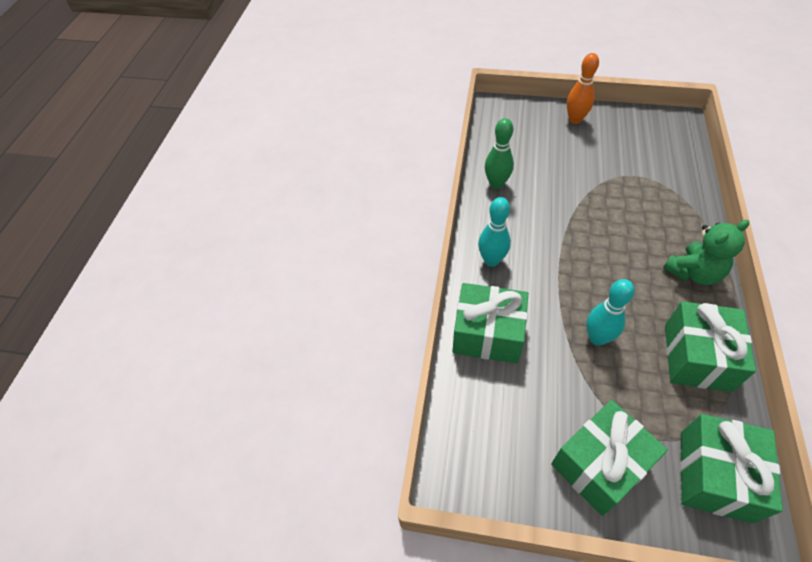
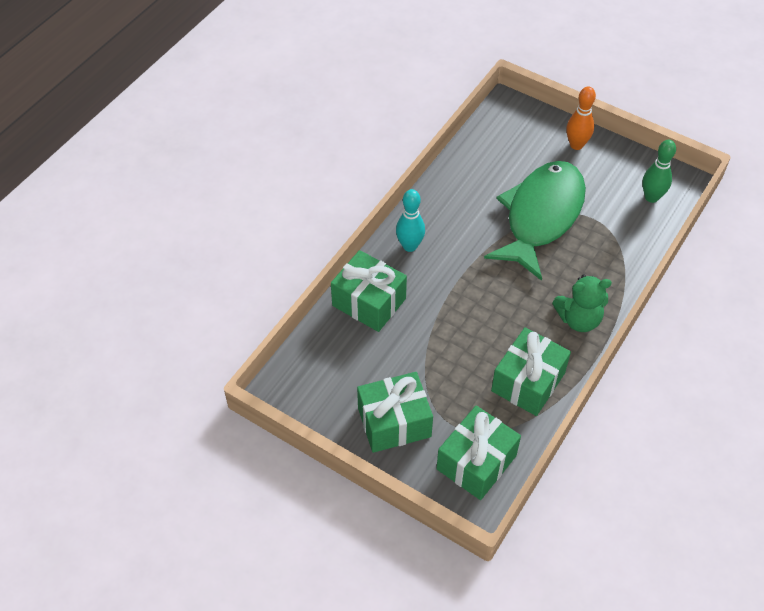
camera: 20 degrees right, 0 degrees up
(496, 184) = (458, 181): green bowling pin -> green bowling pin (651, 197)
(590, 190) = (540, 217): none -> green fish
(597, 338) = (456, 338): turquoise bowling pin -> none

